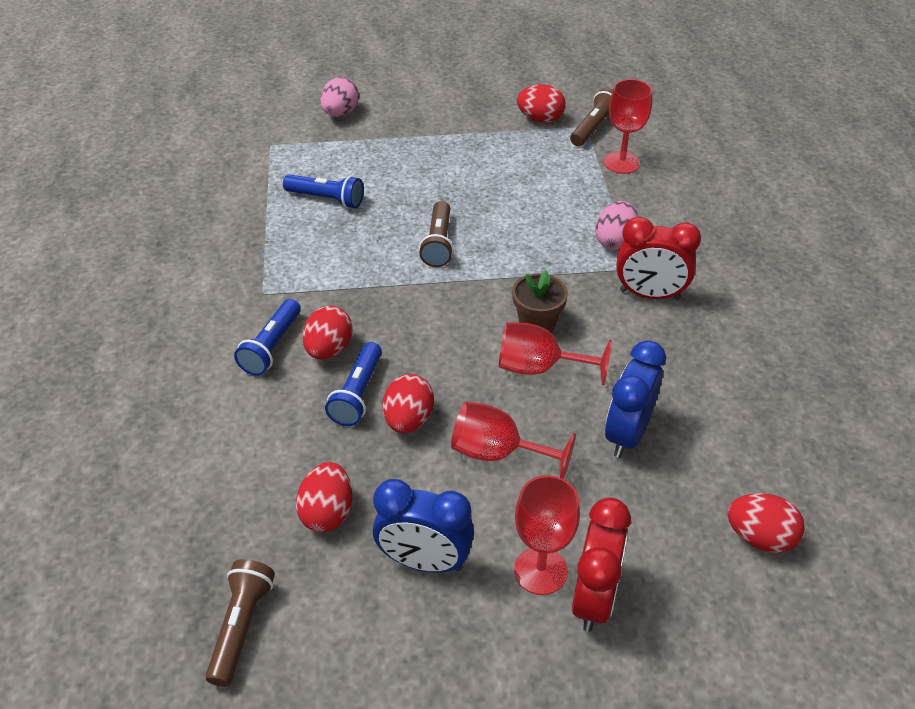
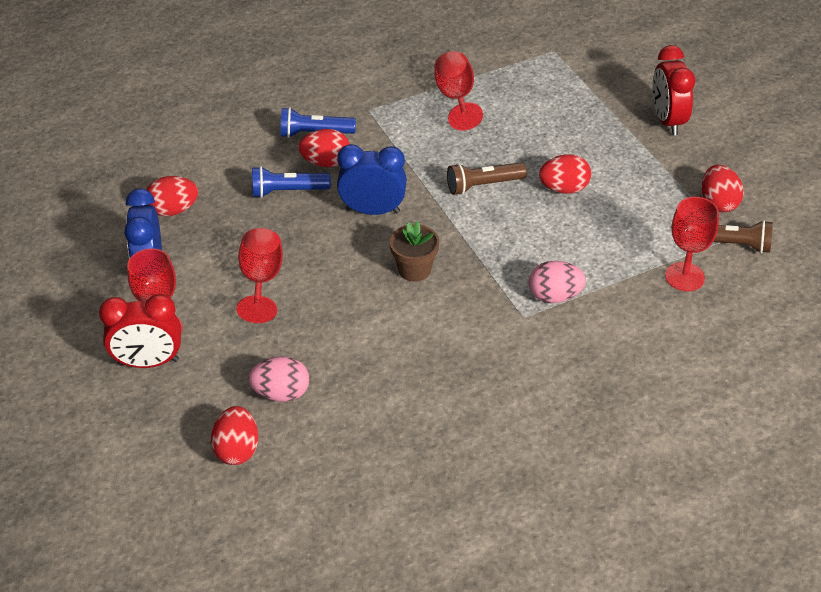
camera: 70 degrees right, 0 degrees up
(241, 627) = (74, 201): brown flashlight -> none
(326, 199) = (501, 105): blue flashlight -> none
(340, 113) = (629, 74): pink egg -> pink egg (281, 393)
(408, 420) = (273, 225): red egg -> red egg (564, 189)
(539, 368) = (363, 283): red goblet -> red goblet (456, 98)
(627, 434) = (313, 351): blue clock -> blue clock (373, 211)
(649, 295) = (492, 334): red clock -> red clock (667, 121)

